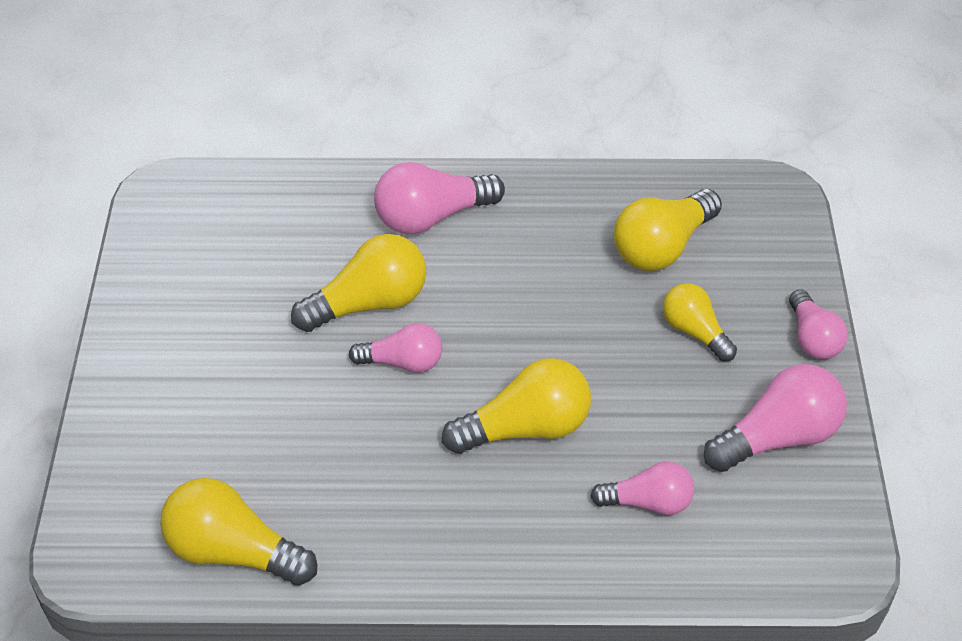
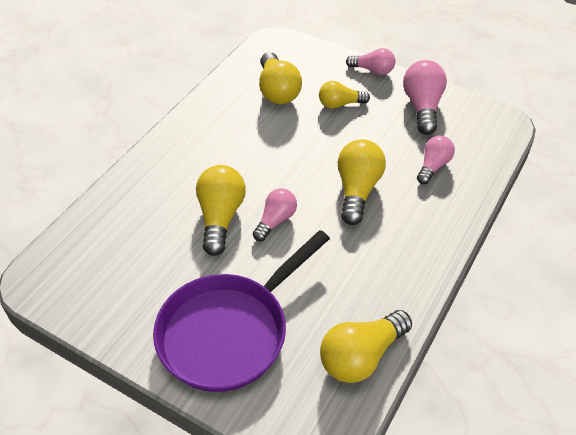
camera: 60 degrees left, 0 degrees up
(194, 399) = (229, 332): none -> purple pan
(432, 217) = (179, 164): pink light bulb -> none

